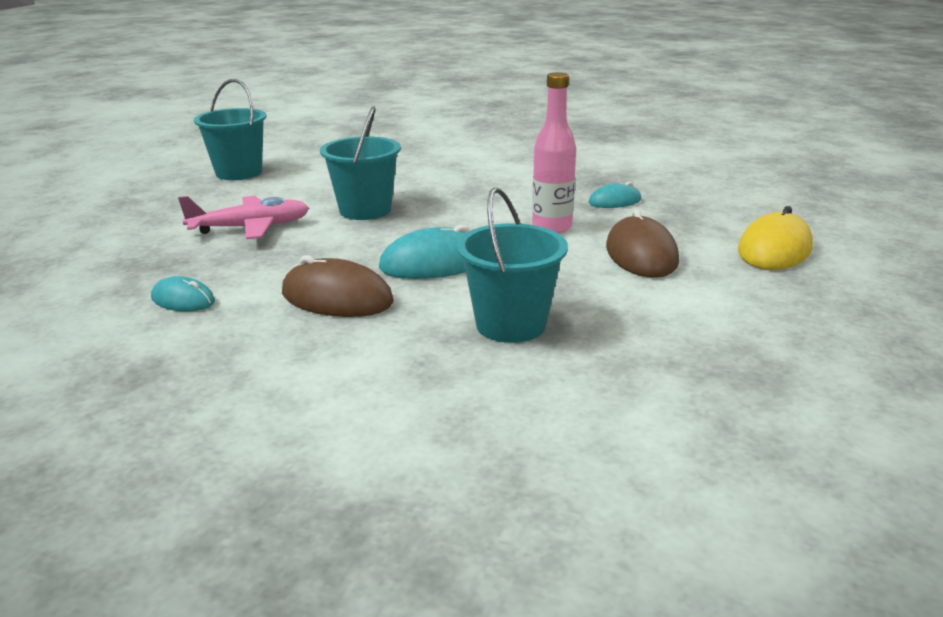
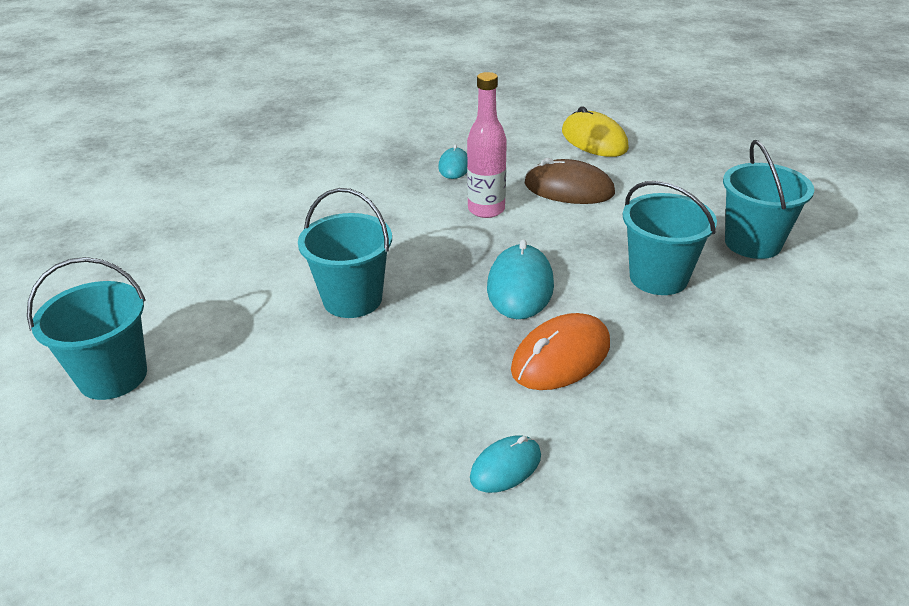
camera: 65 degrees left, 10 degrees up
(251, 228) = (332, 390): pink plane -> none
(337, 297) = (561, 357): brown mouse -> orange mouse
(650, 374) = (752, 243): none -> turquoise bucket

